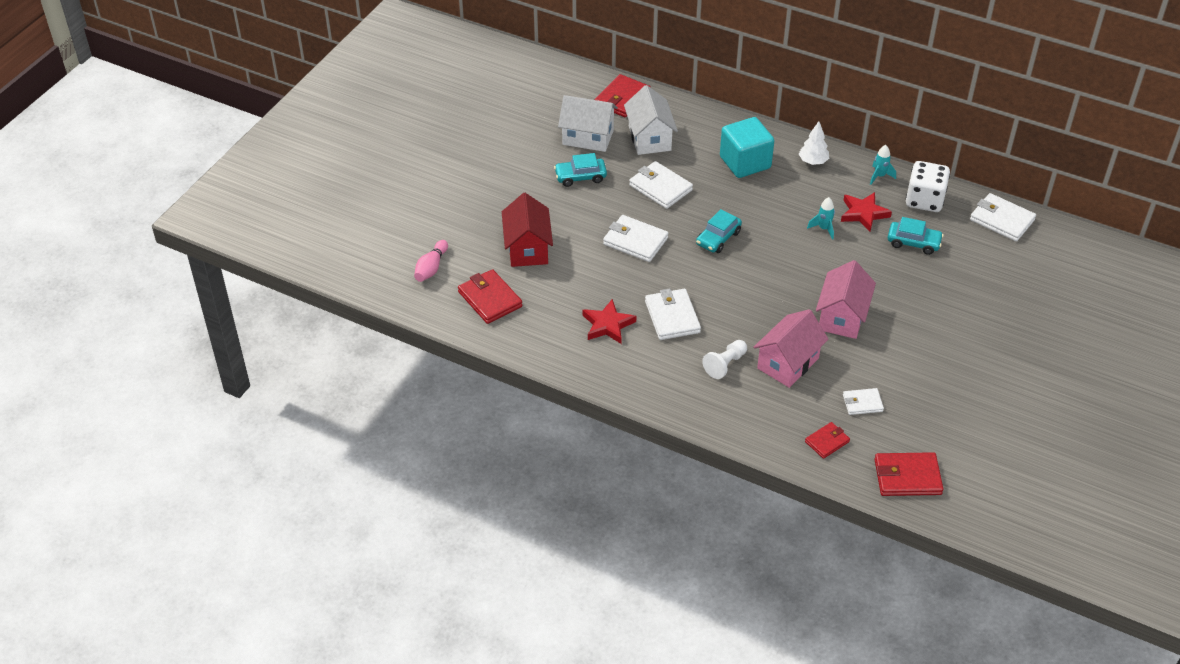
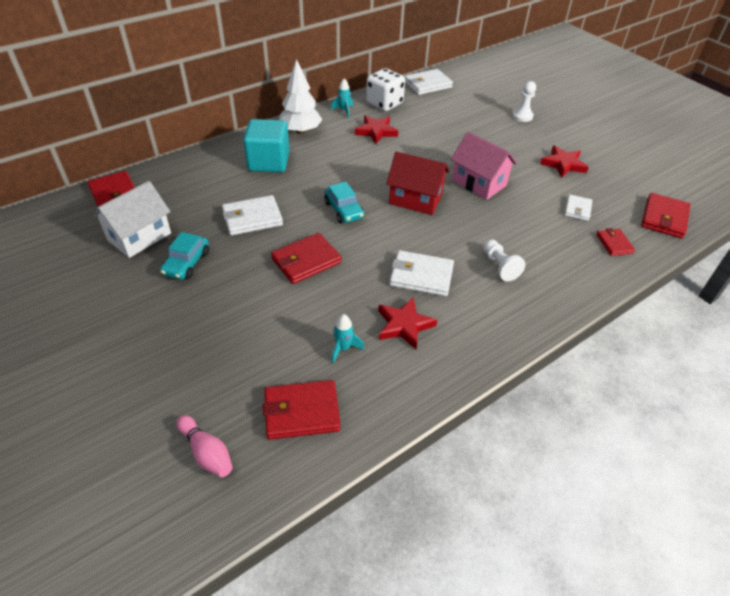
camera: 65 degrees left, 0 degrees up
(527, 248) = (250, 345): red house -> red house (415, 199)
(635, 241) = (306, 261): white wallet -> red wallet
(649, 138) = (184, 200): white house -> none
(788, 363) = (515, 230): pink house -> none
(813, 161) = (300, 131): white tree -> white tree, size x1.59
(823, 229) = (377, 154): turquoise rocket -> turquoise rocket (343, 348)
(913, 242) = (423, 123): turquoise car -> none
(939, 375) = (563, 164): none -> red star
(1011, 318) = (522, 116): none -> white pawn

